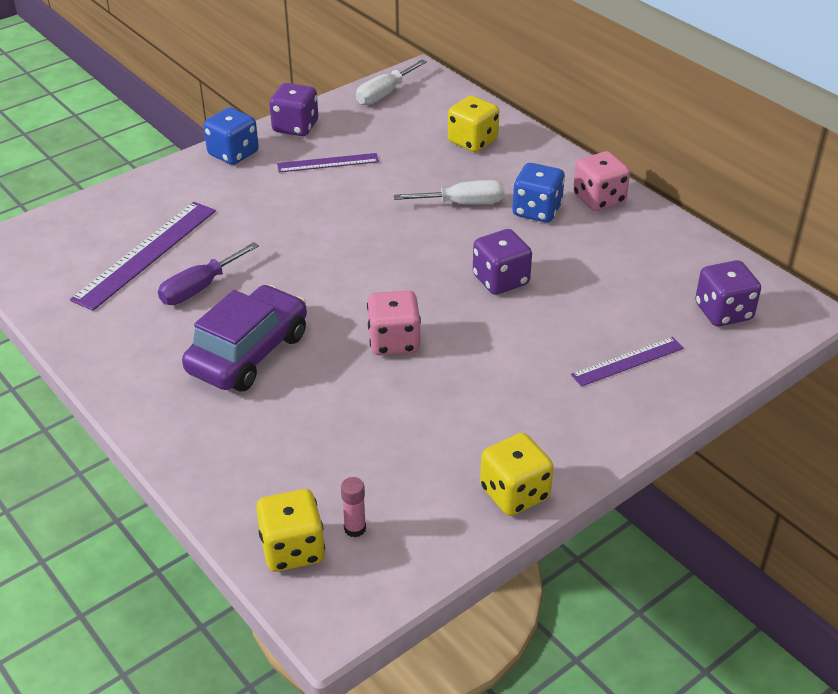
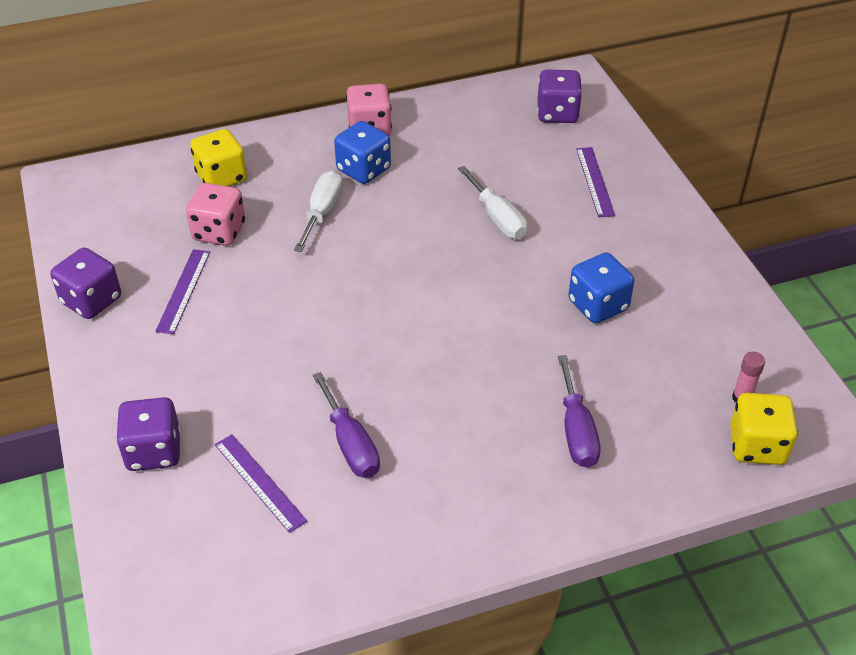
camera: 70 degrees left, 5 degrees up
(146, 254) = (259, 482): purple ruler -> purple ruler, size x0.59
(233, 154) = (107, 365): blue dice -> blue dice (598, 305)
(248, 353) = (478, 423): purple car -> none
(263, 415) = (576, 431): none -> purple screwdriver
(384, 94) = (81, 215): white screwdriver -> white screwdriver (497, 218)
(394, 342) = (508, 313): pink dice -> pink dice (219, 232)
(500, 280) = (454, 221): purple dice -> purple dice (154, 451)
(514, 493) = (726, 290): yellow dice -> none

